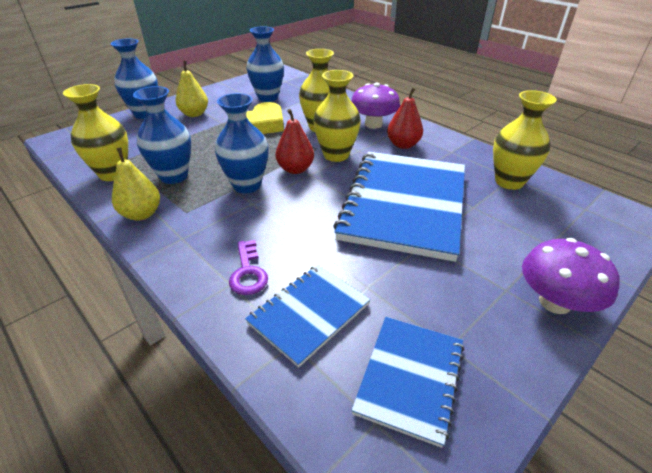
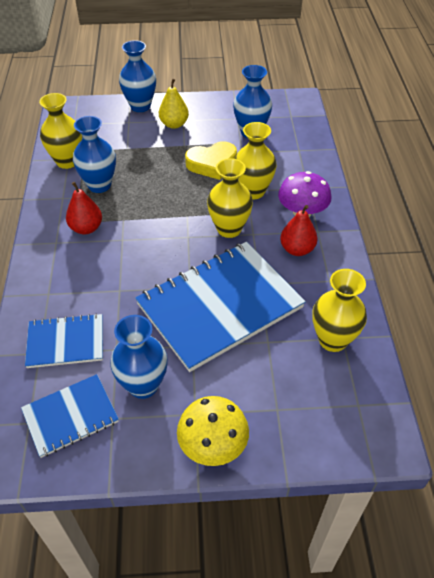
camera: 40 degrees right, 10 degrees up
(141, 214) = (52, 208): yellow pear -> none
(247, 185) = (135, 221): blue vase -> blue vase (143, 385)
(248, 272) = (64, 292): purple key -> none
(295, 169) = (183, 225): red pear -> red pear (86, 228)
(555, 302) = (213, 445): purple mushroom -> yellow mushroom

